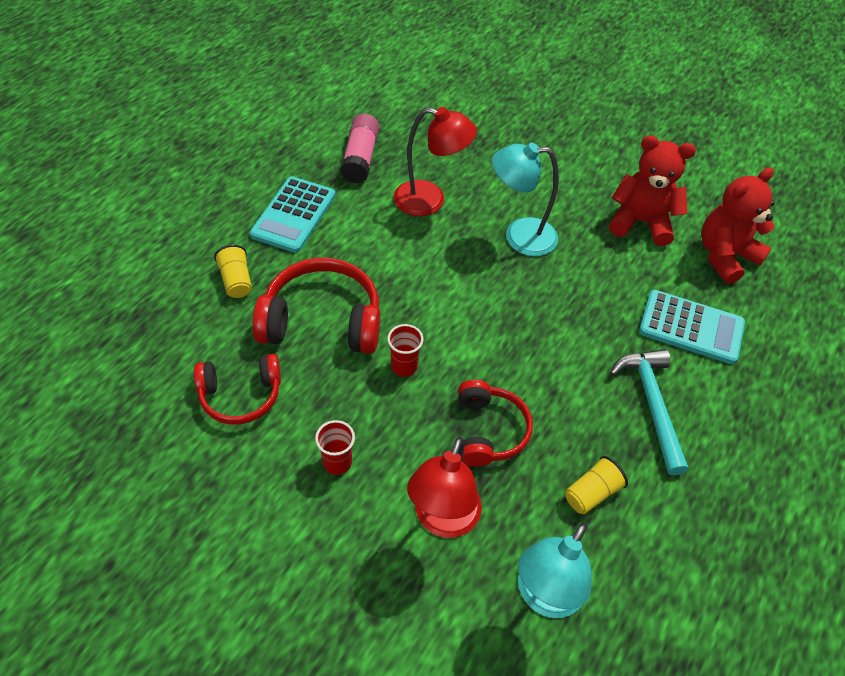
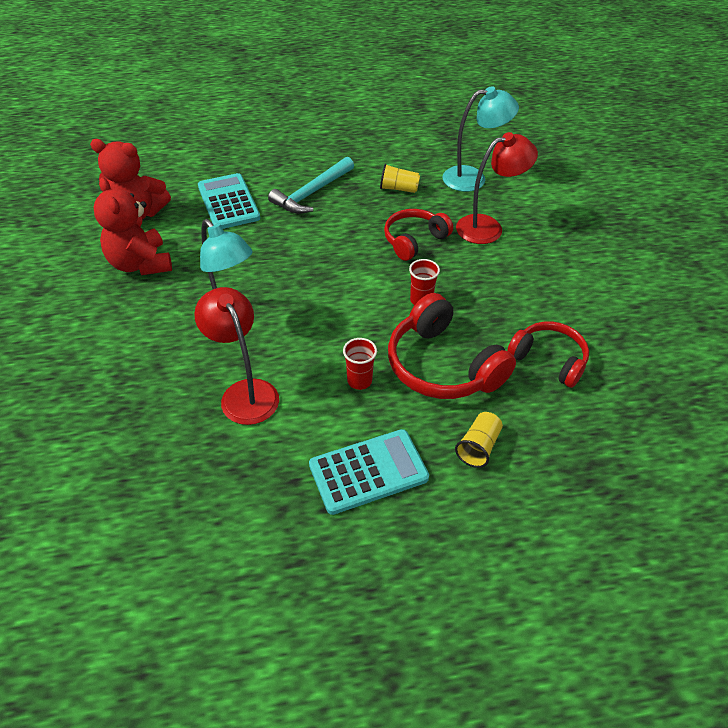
camera: 130 degrees left, 5 degrees down
(337, 462) = (519, 284): red cup -> red cup (359, 381)
(360, 158) = (239, 484): pink glue stick -> none

